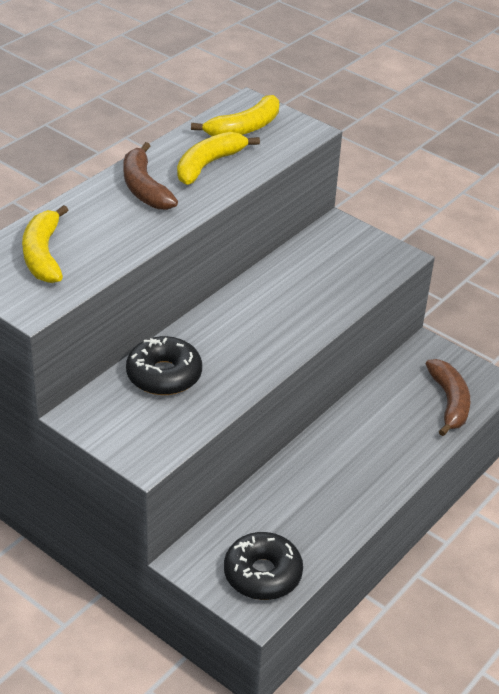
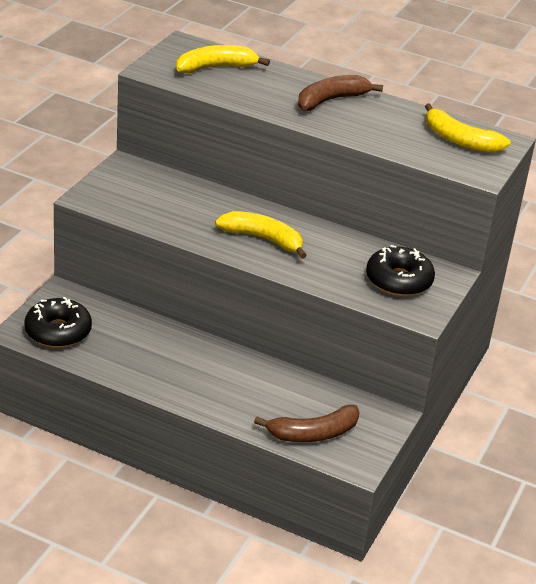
camera: 75 degrees right, 5 degrees down
(164, 375) = (186, 197): black donut -> black donut (398, 280)
(208, 164) = (386, 126): yellow banana -> yellow banana (263, 239)

